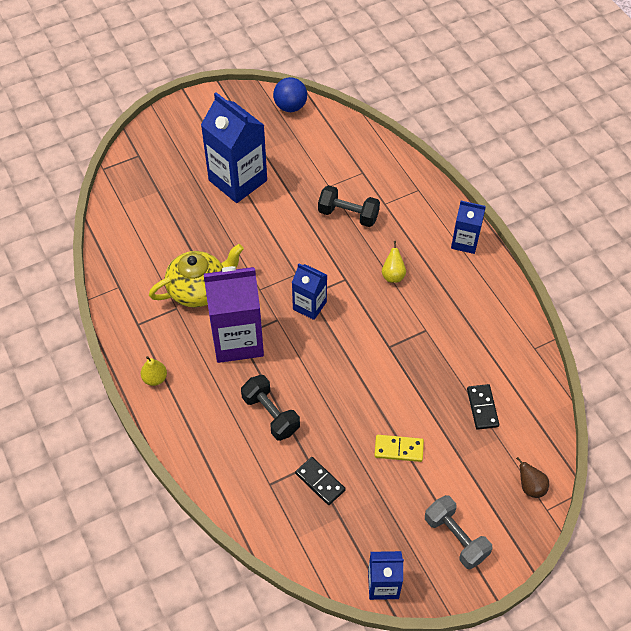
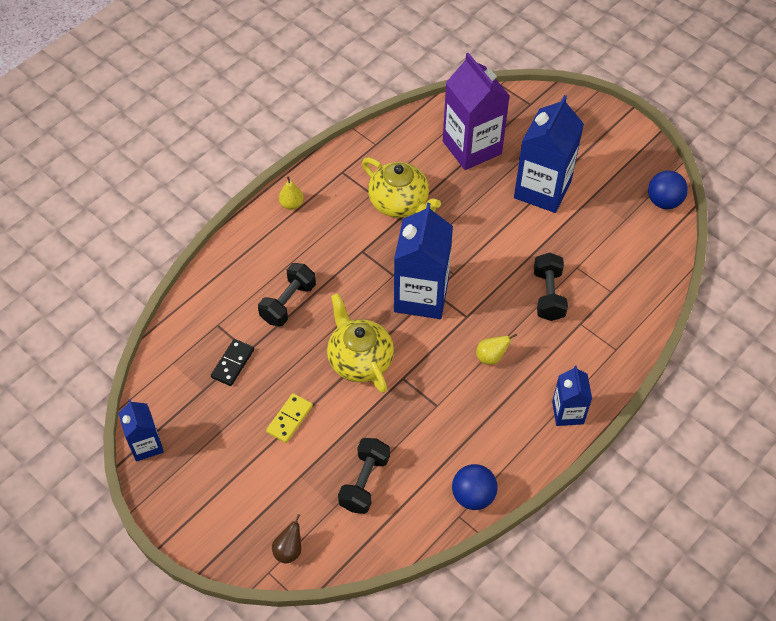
camera: 70 degrees right, 0 degrees up
(237, 340) = (357, 251): purple carton -> purple carton (472, 147)
(309, 305) = (421, 296): blue carton -> blue carton, size x1.82
(357, 374) = (359, 360): none -> yellow teapot
(398, 449) = (289, 419): yellow domino -> yellow domino turned 45 degrees clockwise
(456, 538) = (211, 494): grey dumbbell -> none
(482, 408) = (364, 482): black domino -> black dumbbell
(519, 332) = (473, 496): none -> blue ball

